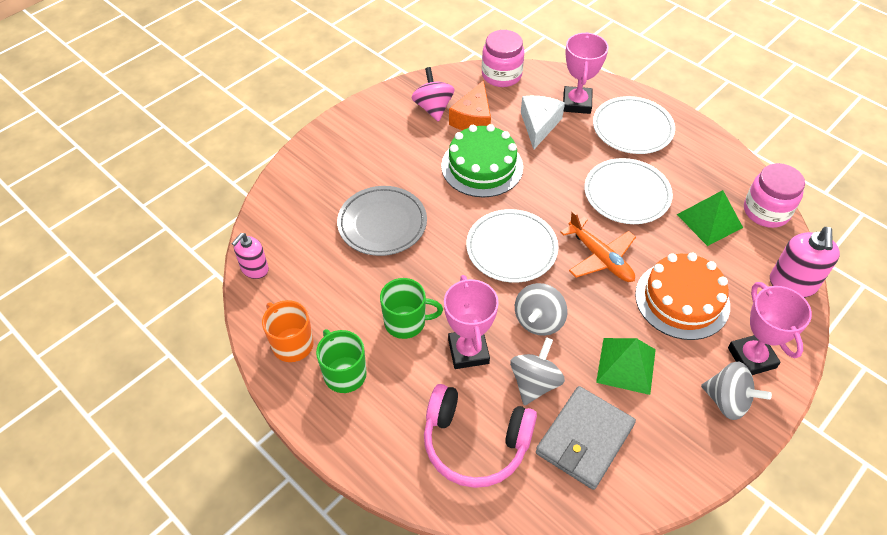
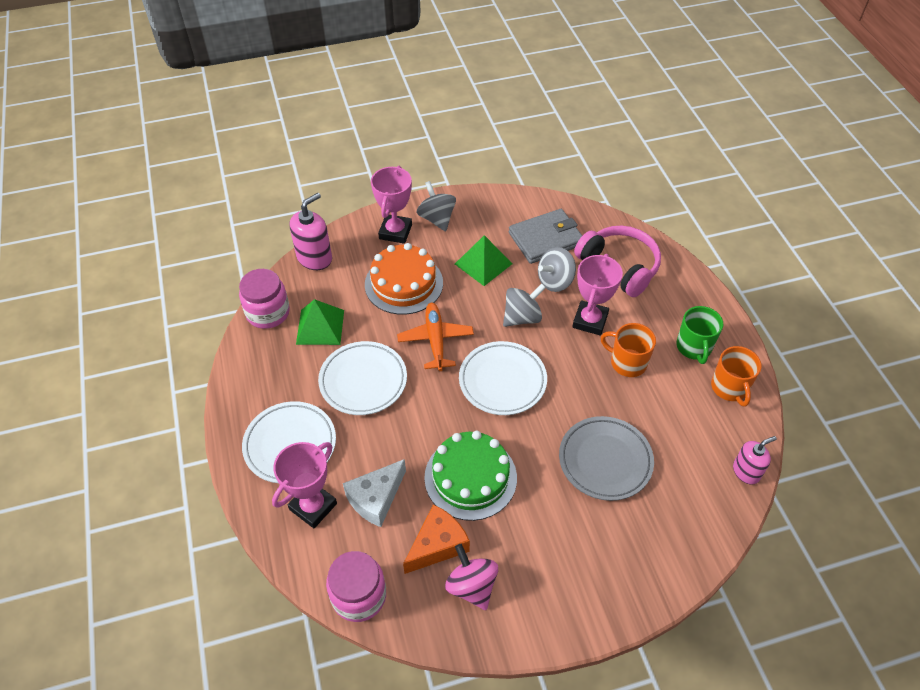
camera: 150 degrees left, 0 degrees up
(406, 322) = (627, 362): green mug -> orange mug
(433, 108) = (471, 586): pink spinning top -> pink spinning top turned 135 degrees clockwise

